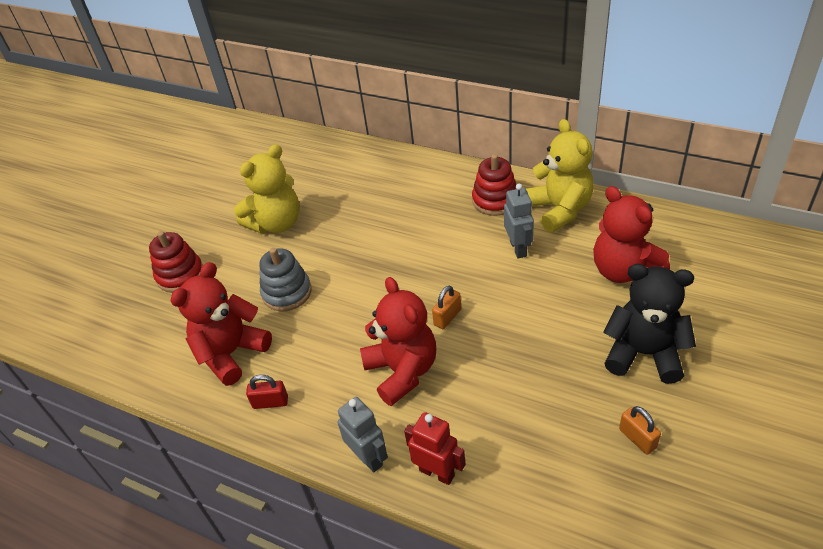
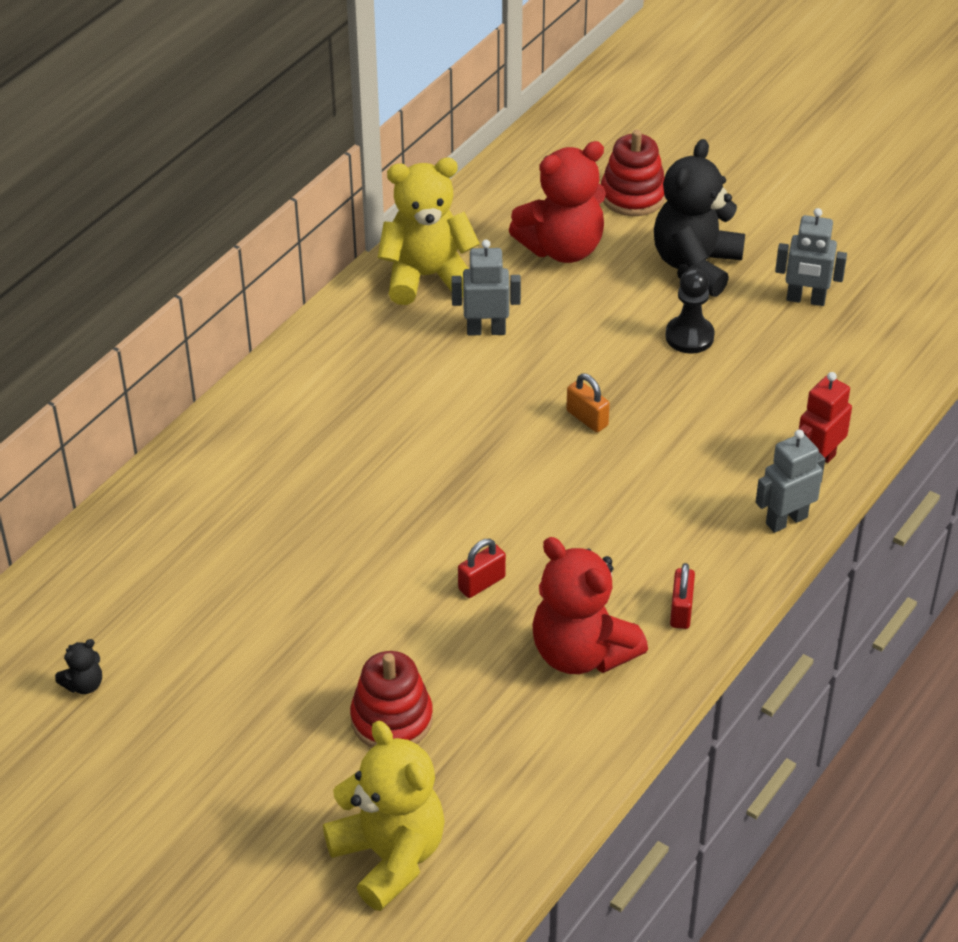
camera: 85 degrees left, 0 degrees up
(207, 159) = (84, 684): none -> black teddy bear
(276, 223) = (316, 589): yellow teddy bear -> yellow teddy bear (389, 856)
(287, 292) = (481, 583): grey stacking toy -> red padlock
(402, 371) = (664, 474): red teddy bear -> none
(495, 200) = (378, 334): red stacking toy -> red stacking toy (633, 195)
(557, 363) = (689, 336): none -> black pawn
(637, 438) = (805, 299): orange padlock -> grey robot

